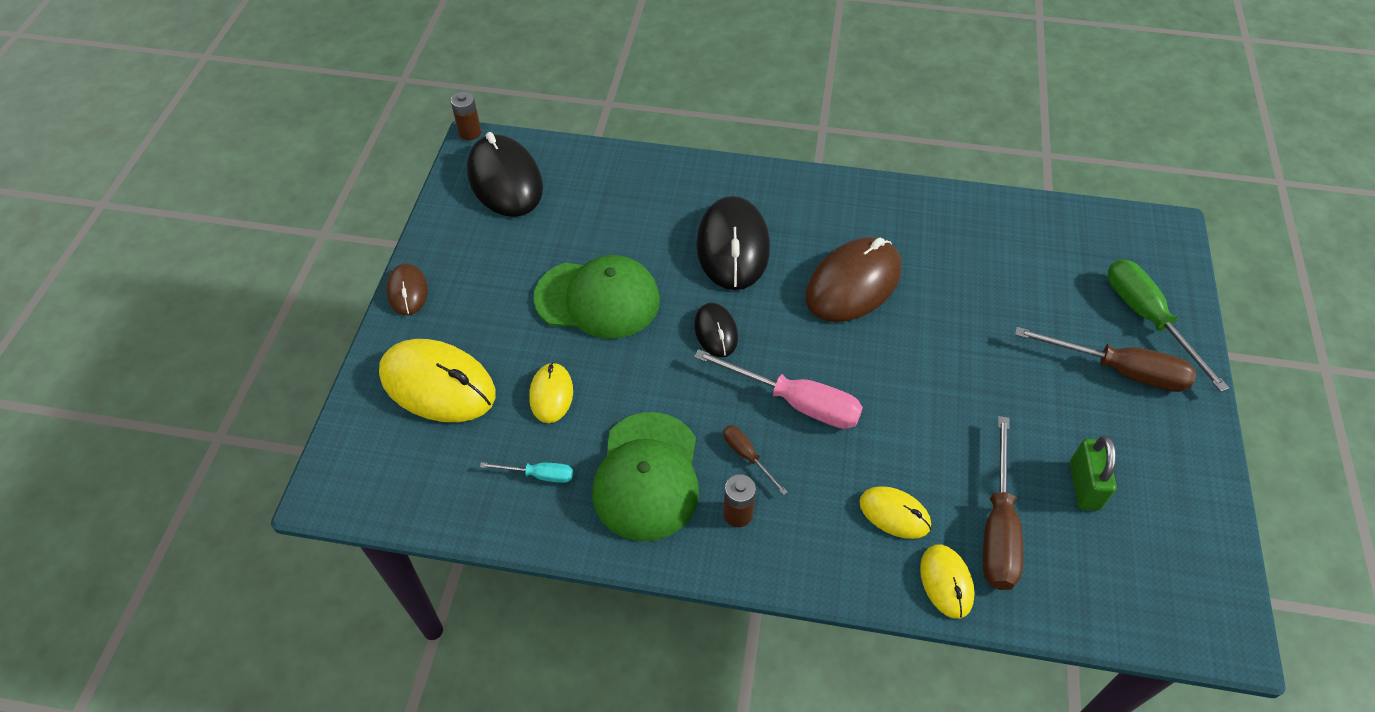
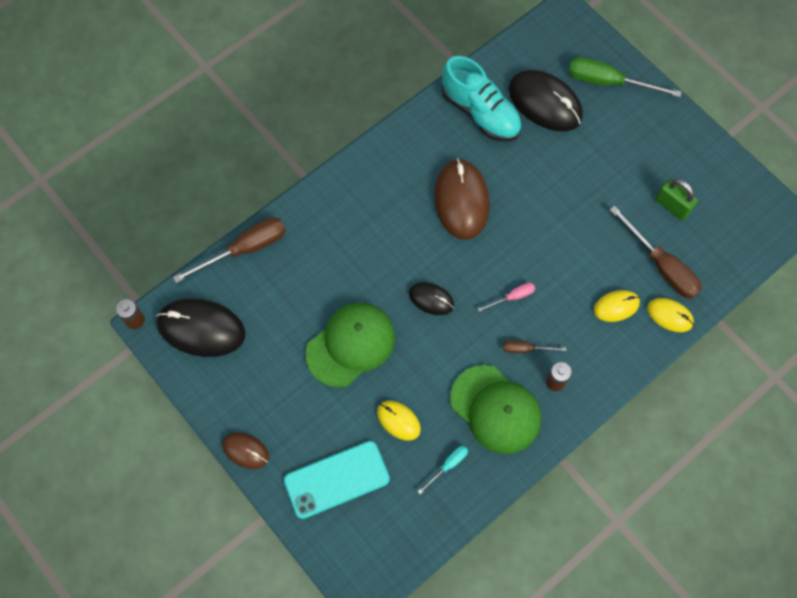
camera: 50 degrees left, 15 degrees up
(438, 384) = (336, 479): yellow mouse -> turquoise phone
(733, 247) = (378, 240): black mouse -> black mouse (545, 103)
(795, 402) = (512, 297): pink screwdriver -> pink screwdriver, size x0.50
(967, 234) = (480, 112): none -> turquoise shoe
(1119, 370) = (625, 126): brown screwdriver -> brown screwdriver (244, 249)

